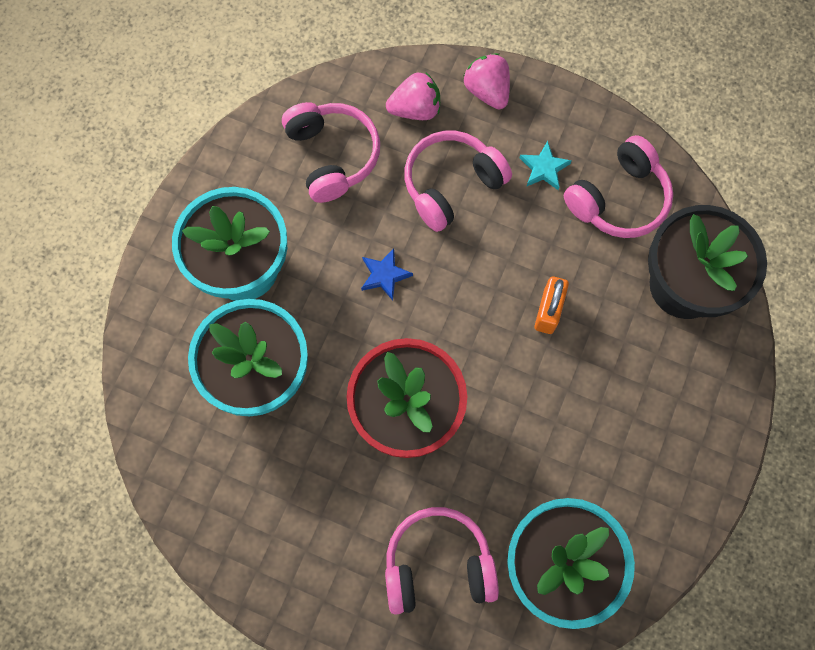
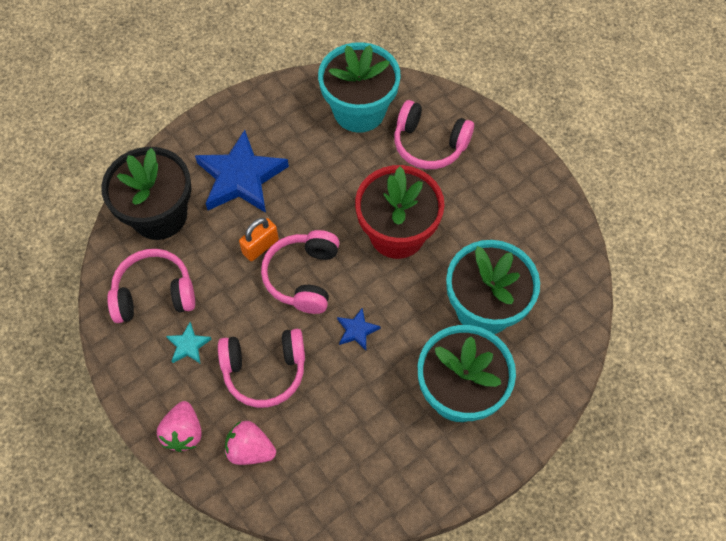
camera: 150 degrees left, 10 degrees down
(332, 156) = (341, 446): pink headphones -> pink headphones (303, 277)
(632, 383) = (241, 177): none -> blue star

